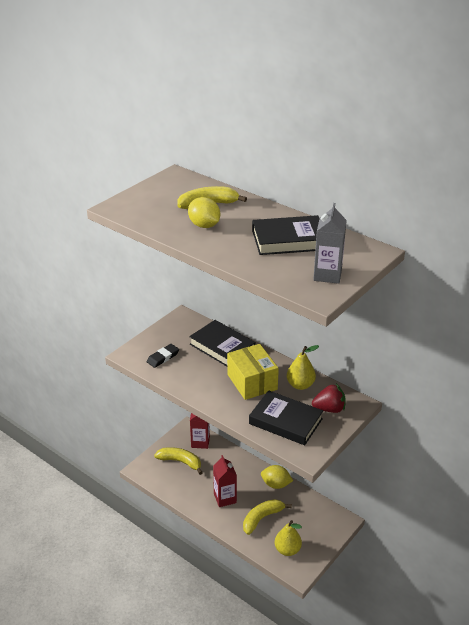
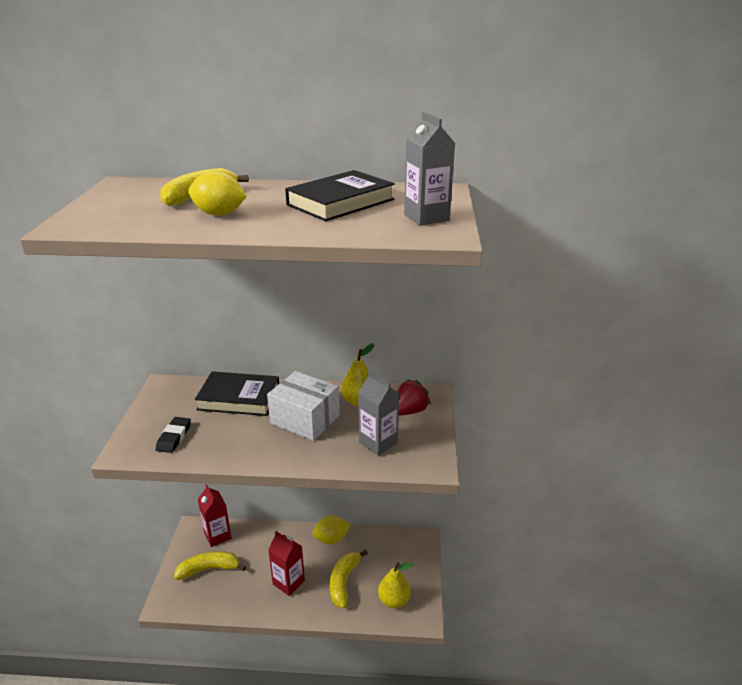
camera: 35 degrees left, 5 degrees down
(252, 382) = (305, 419): yellow box -> white box
(285, 421) = (378, 443): black book -> grey carton

